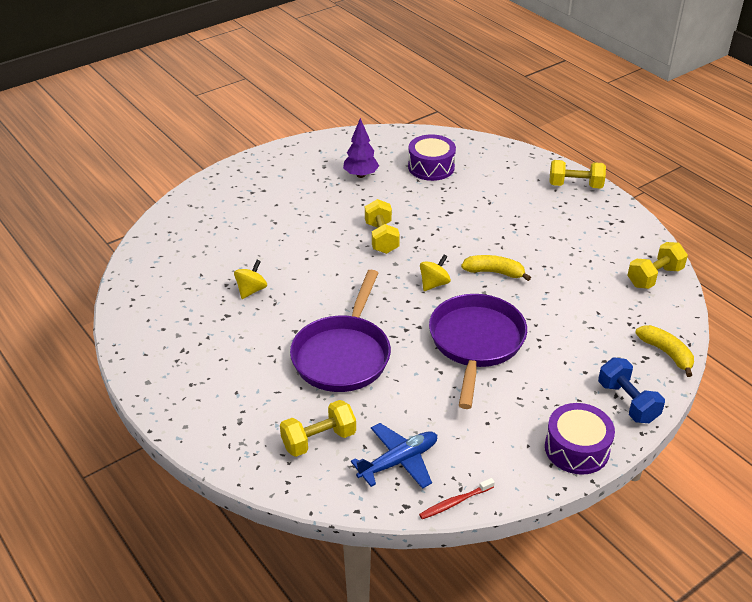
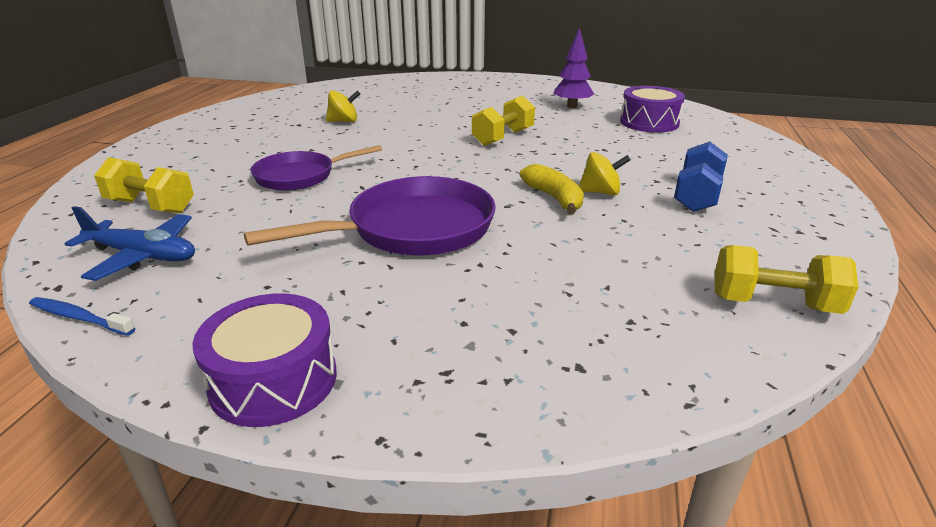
camera: 50 degrees right, 10 degrees down
(343, 355) = (300, 176): purple pan -> purple pan, size x0.65
(434, 284) = (477, 177): yellow spinning top -> yellow spinning top (600, 192)
(455, 502) = (79, 318): red toothbrush -> blue toothbrush
(575, 185) = (805, 187): yellow dumbbell -> none
(627, 402) = (443, 390): blue dumbbell -> blue dumbbell (697, 196)
(666, 353) = (623, 386): yellow banana -> none

